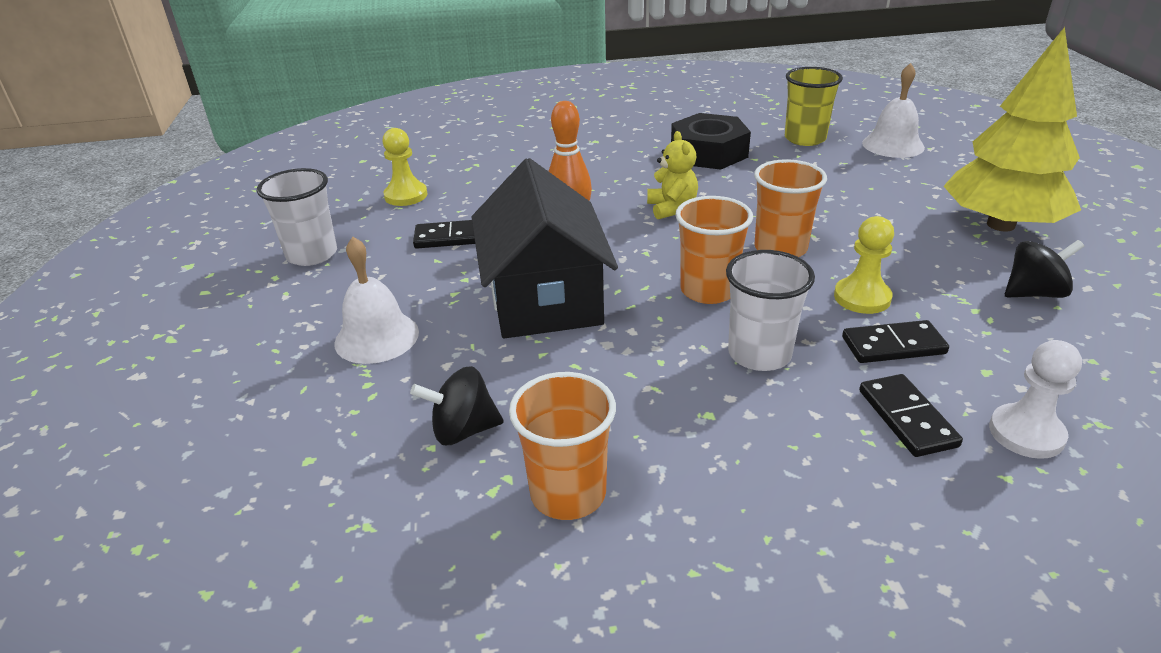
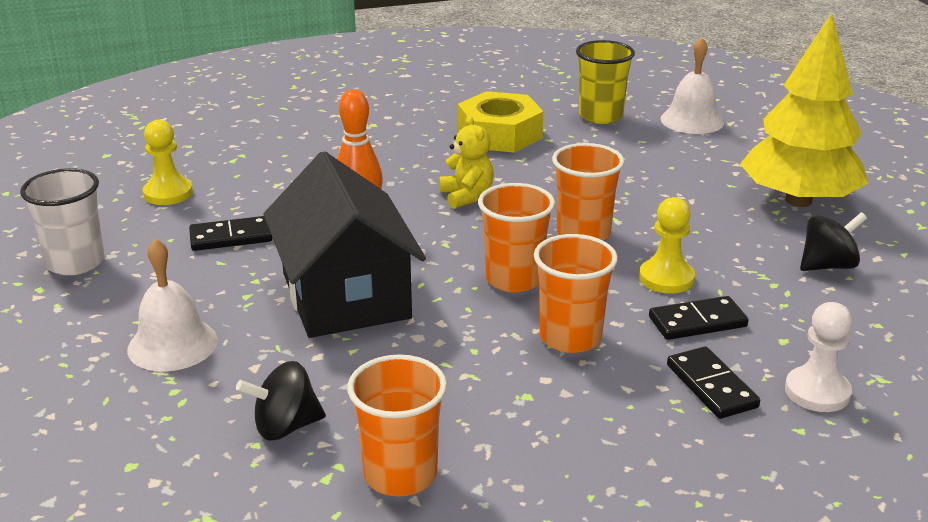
camera: 10 degrees left, 5 degrees down
(709, 153) = (499, 134): black nut -> yellow nut
(759, 354) = (570, 337): white cup -> orange cup

